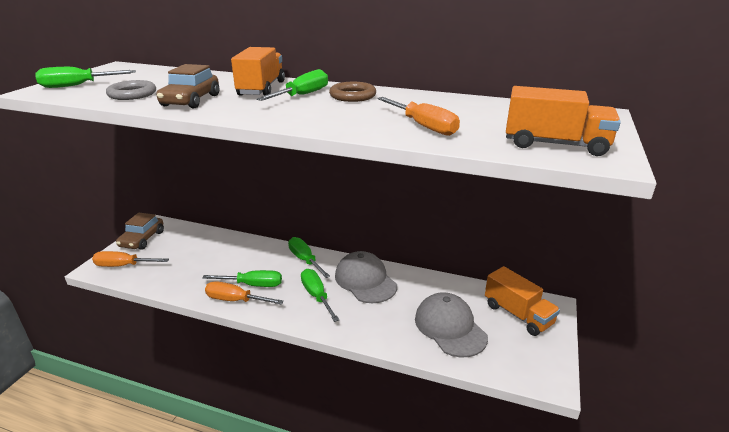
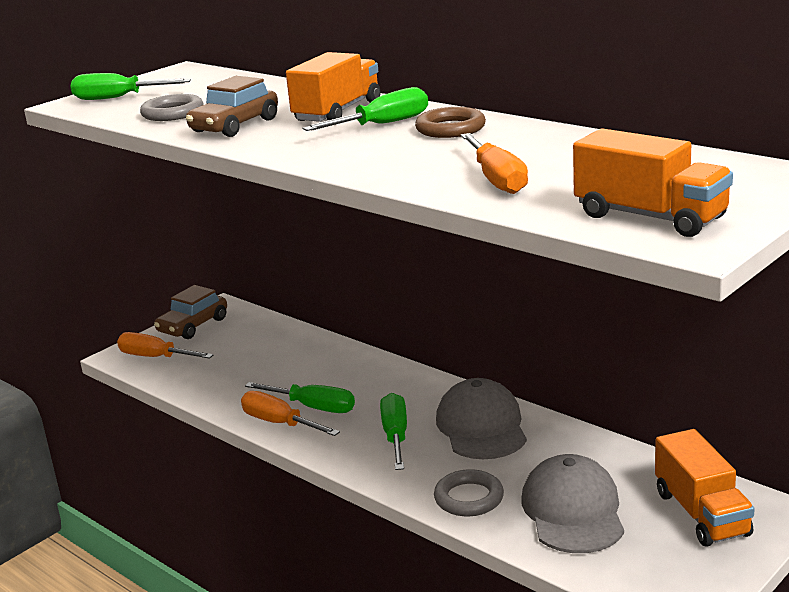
camera: 25 degrees right, 5 degrees down
(305, 260) = (406, 385): green screwdriver -> none
(385, 331) = (469, 498): none -> grey ring

